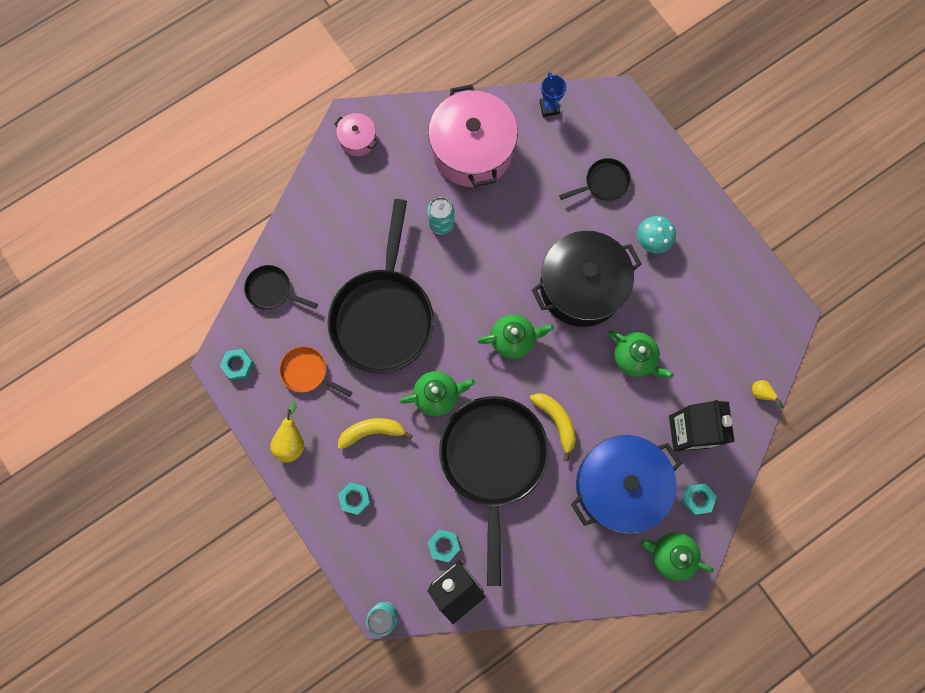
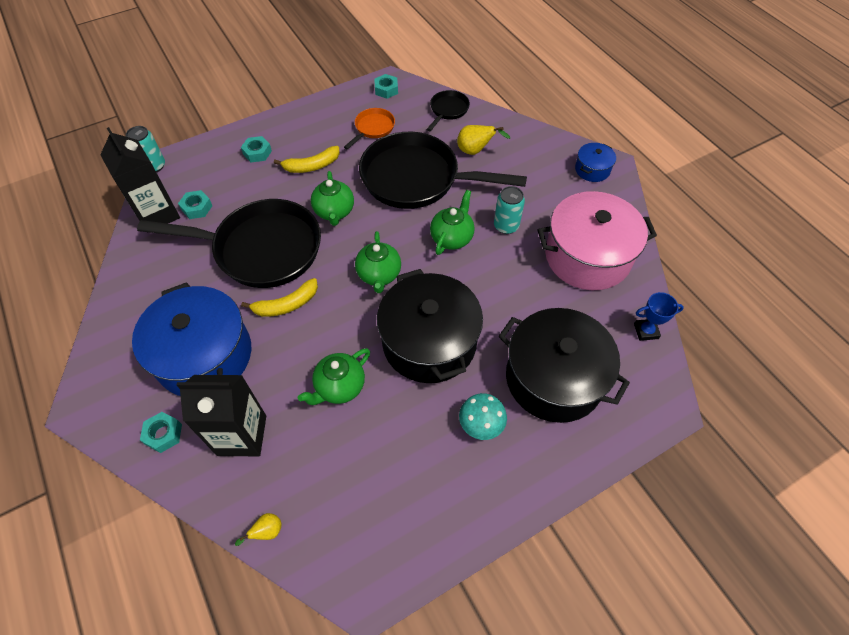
camera: 95 degrees right, 20 degrees down
(291, 441) = (316, 117): yellow pear -> yellow pear (475, 151)
(358, 139) = (592, 169): pink pot -> blue pot
(372, 431) = (312, 166): yellow banana -> yellow banana turned 75 degrees clockwise
(603, 183) = (554, 378): black pan -> black pot
(671, 555) = (114, 398): green teapot -> green teapot (452, 238)

